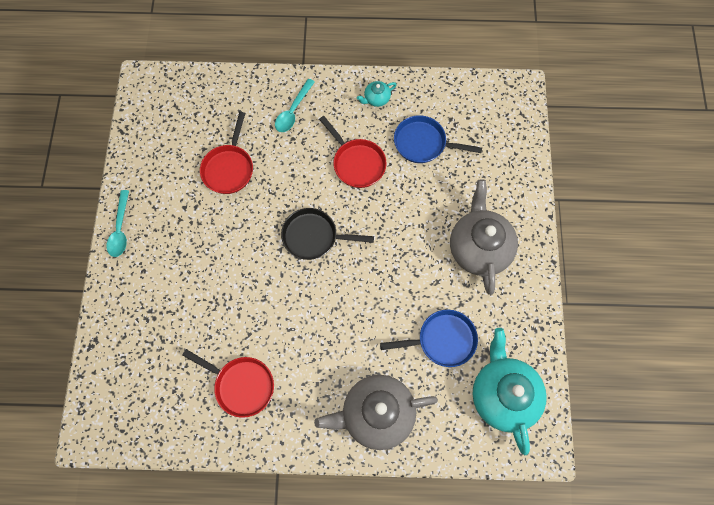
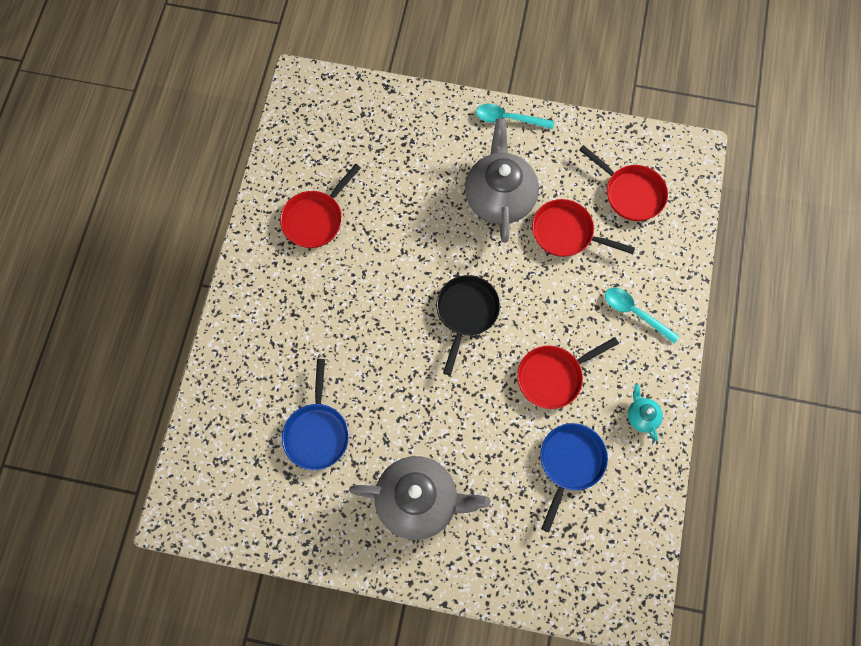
camera: 100 degrees right, 0 degrees up
(186, 124) = (631, 193): none -> red pan
(376, 414) = (254, 346): grey teapot -> grey teapot (499, 197)
(503, 395) = (241, 486): turquoise teapot -> none

